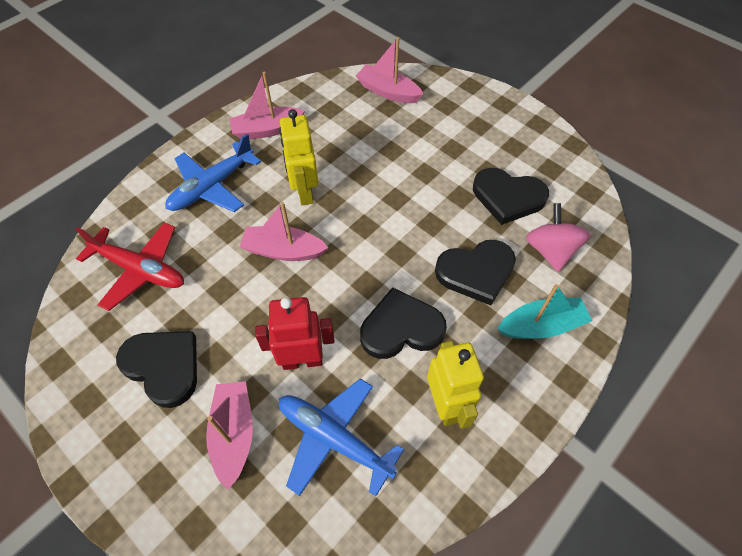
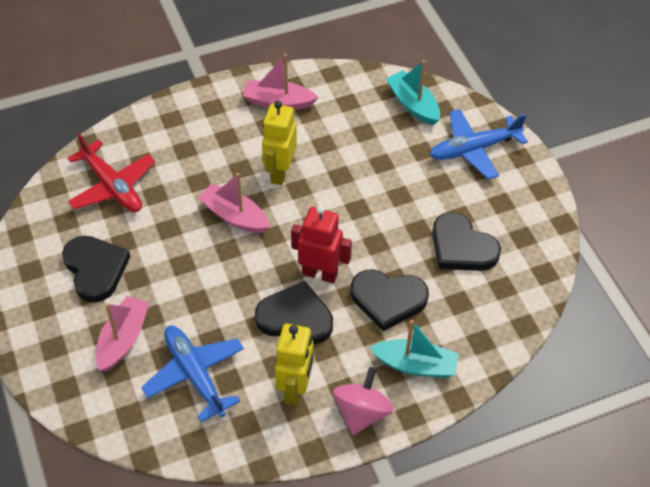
camera: 25 degrees right, 5 degrees down
(212, 187) = (204, 137): blue plane -> blue plane (474, 149)
(302, 360) = (202, 309): red robot -> red robot (320, 273)
(388, 92) = (413, 104): pink boat -> turquoise boat
(550, 250) = (468, 308): pink spinning top -> pink spinning top (361, 413)

